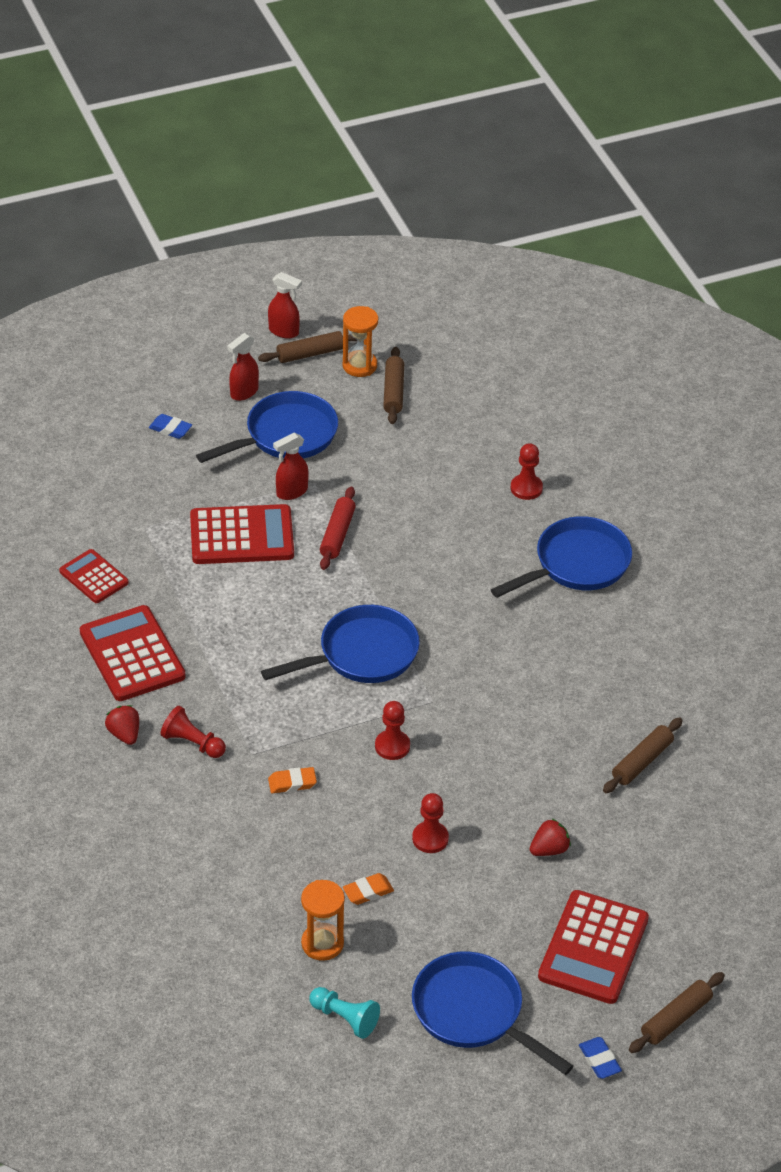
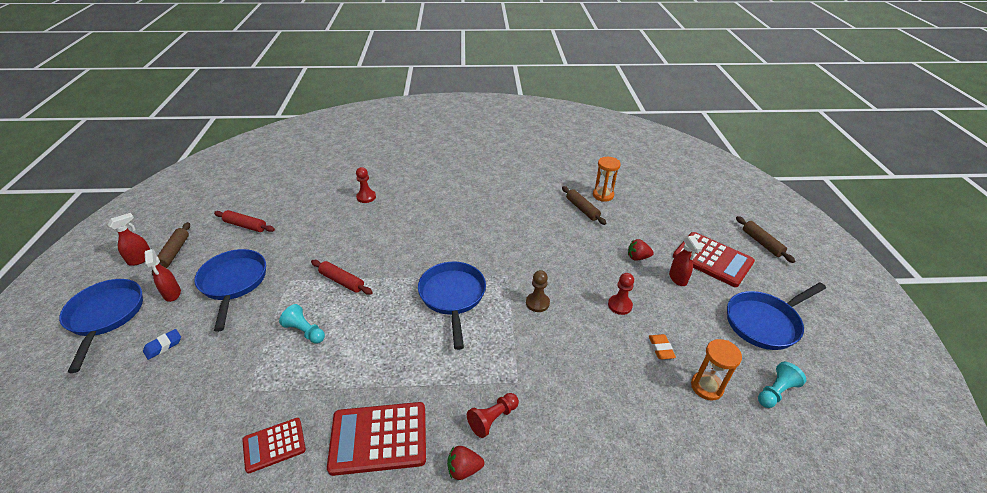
camera: 70 degrees left, 5 degrees down
(241, 536) = (305, 331): red calculator -> turquoise pawn
(291, 492) = (286, 294): red spray bottle -> red spray bottle (678, 279)
(292, 783) = (553, 365): orange eraser -> none
(359, 365) = (209, 234): orange hourglass -> orange hourglass (603, 195)
(392, 746) = (537, 303): red pawn -> brown pawn
(393, 392) = (245, 225): brown rolling pin -> red rolling pin
(549, 849) = (637, 257): red strawberry -> red strawberry turned 75 degrees counterclockwise
(576, 564) = (433, 195): blue pan -> blue pan (105, 316)
(599, 1060) = (795, 278): blue eraser -> none

